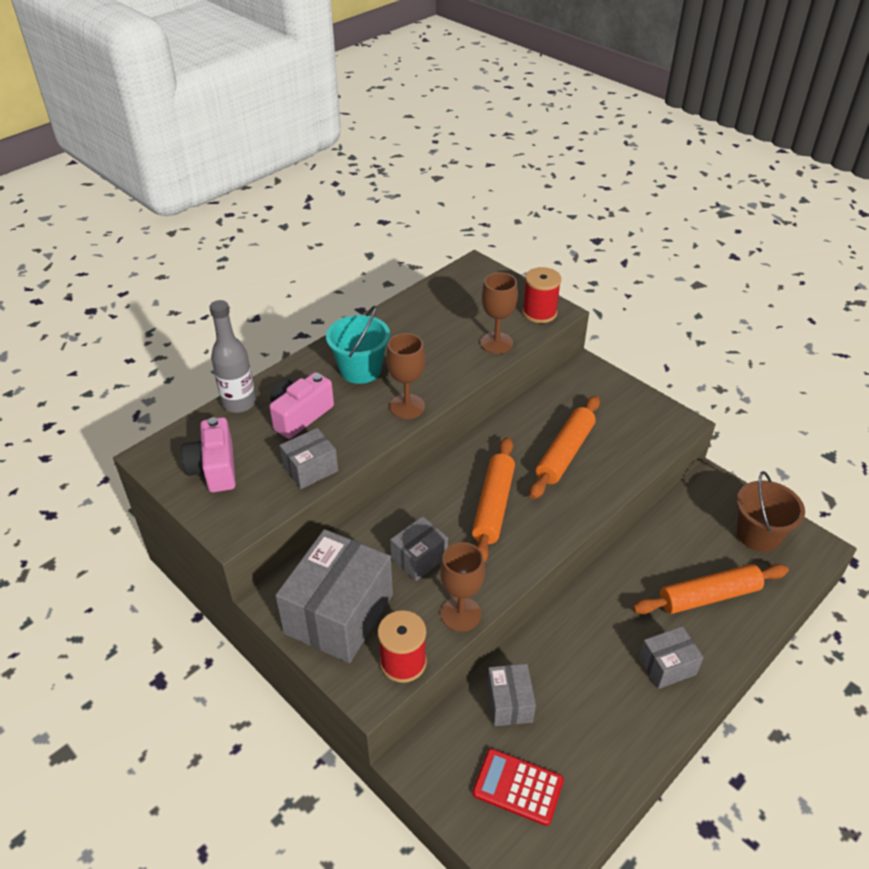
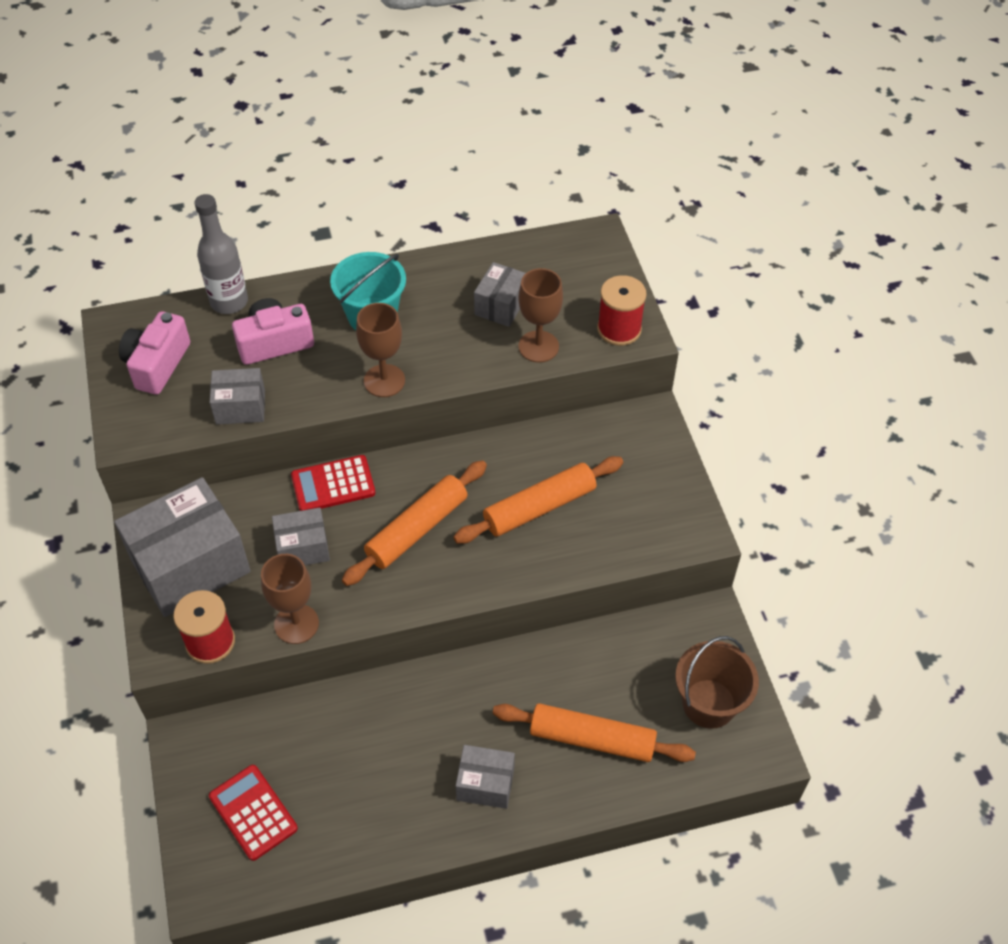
camera: 30 degrees right, 10 degrees up
(405, 504) = (333, 484): none -> red calculator
(509, 703) = (306, 733): grey box -> grey box (501, 305)

